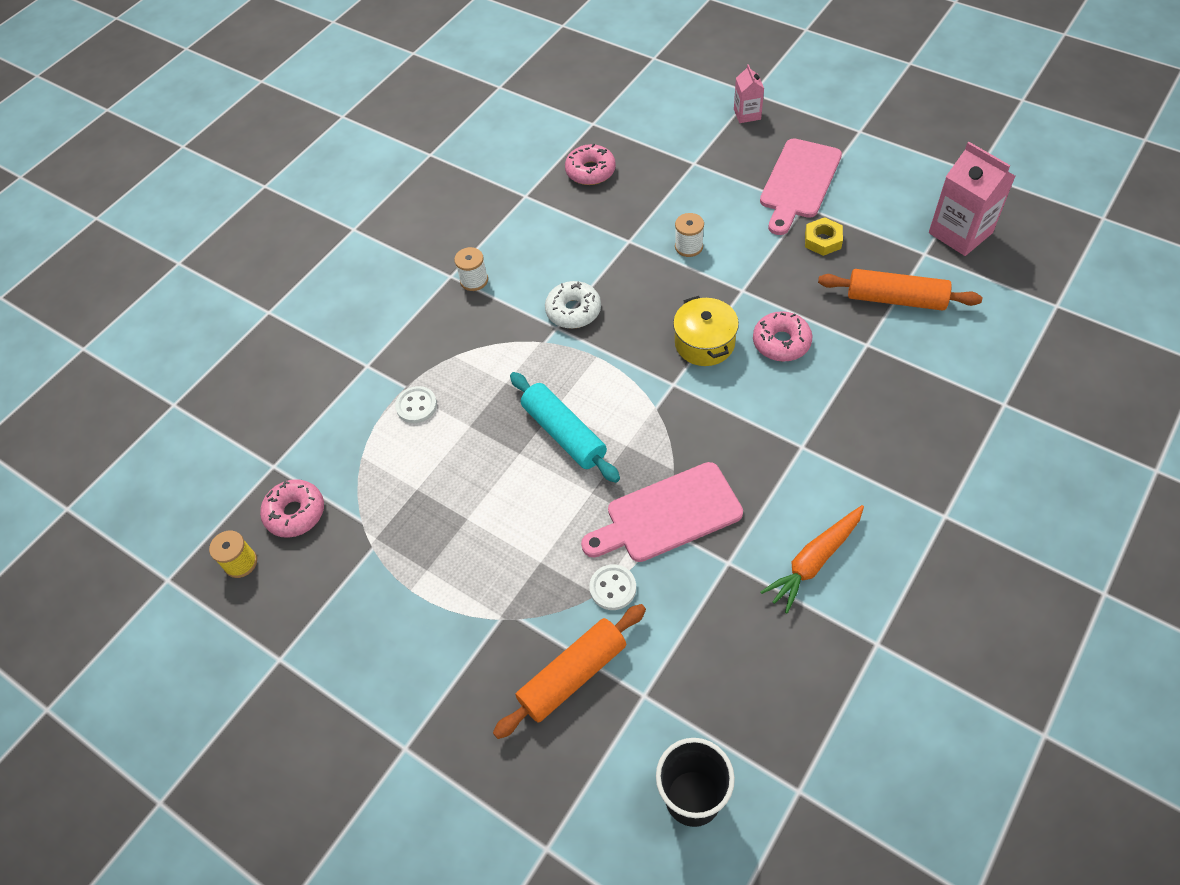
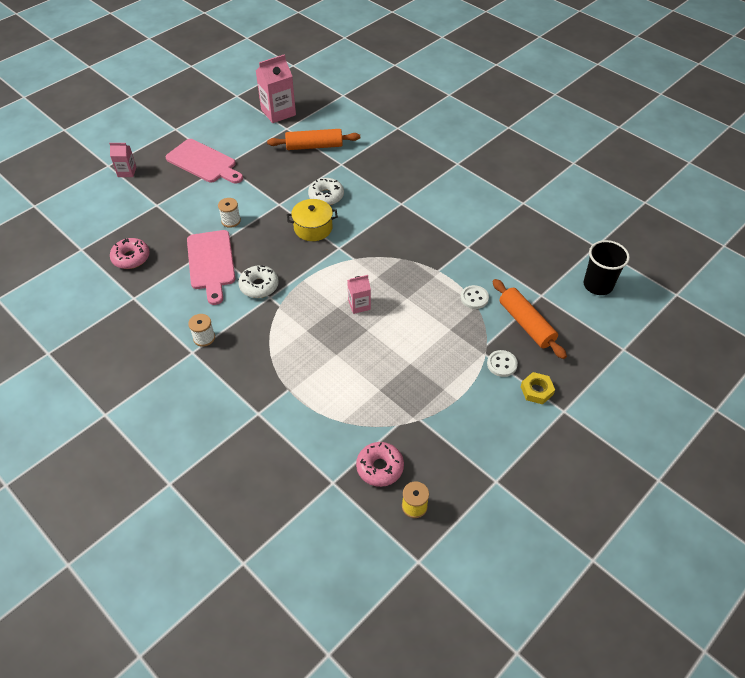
camera: 85 degrees left, 5 degrees down
(416, 406) = (308, 384): white button -> white button (502, 364)
(564, 434) = (359, 305): turquoise rolling pin -> pink carton
(668, 515) = (431, 266): pink cutting board -> pink cutting board (211, 263)
(781, 342) = (326, 196): pink donut -> white donut
(814, 561) = (473, 214): orange carrot -> none
(823, 240) = (256, 163): yellow nut -> yellow nut (536, 390)
(895, 299) = (314, 146): orange rolling pin -> orange rolling pin turned 60 degrees clockwise

